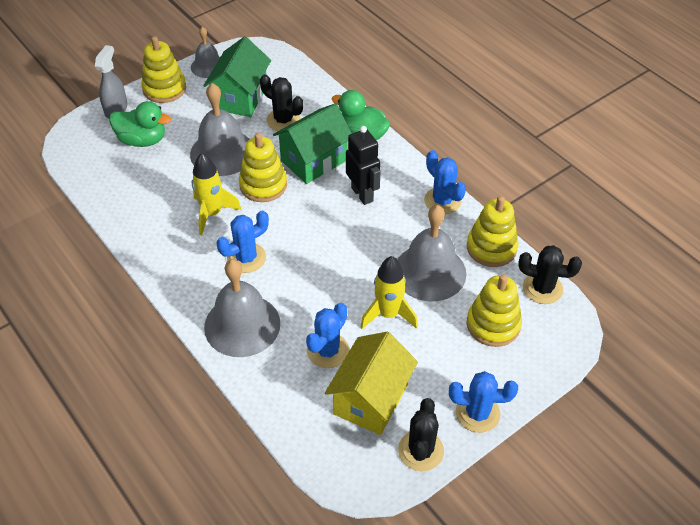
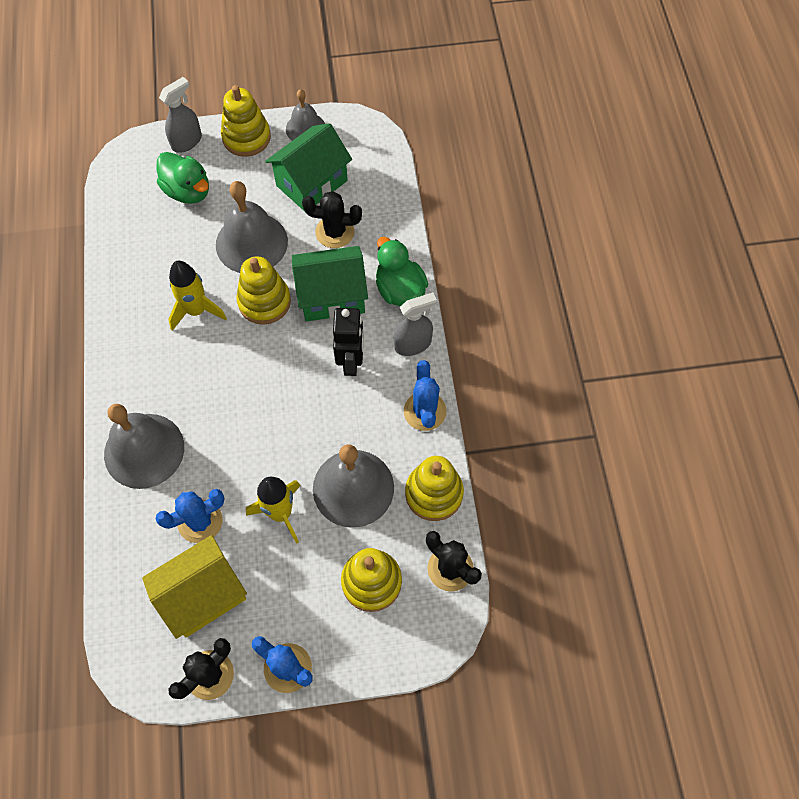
camera: 30 degrees right, 15 degrees up
(246, 258) = (195, 378): blue cactus -> none
(283, 120) = (335, 232): black cactus -> black cactus turned 60 degrees counterclockwise
(399, 164) = (413, 344): none -> grey spray bottle

